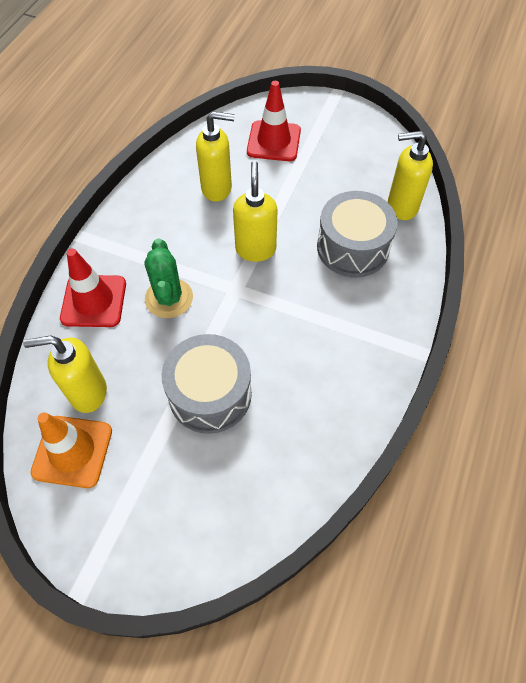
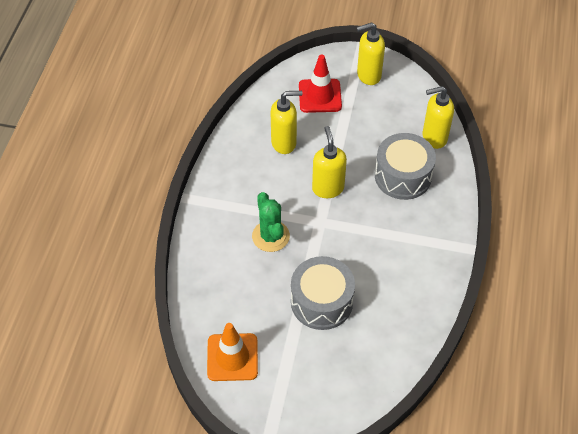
camera: 10 degrees left, 5 degrees down
(88, 393) = (230, 315): yellow soap dispenser -> yellow soap dispenser (368, 75)
(94, 301) = (213, 247): red traffic cone -> none

